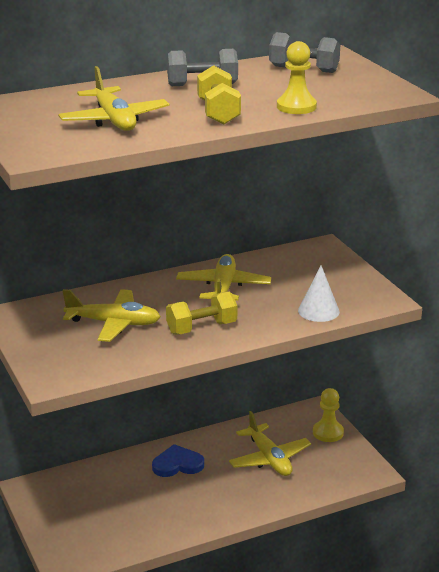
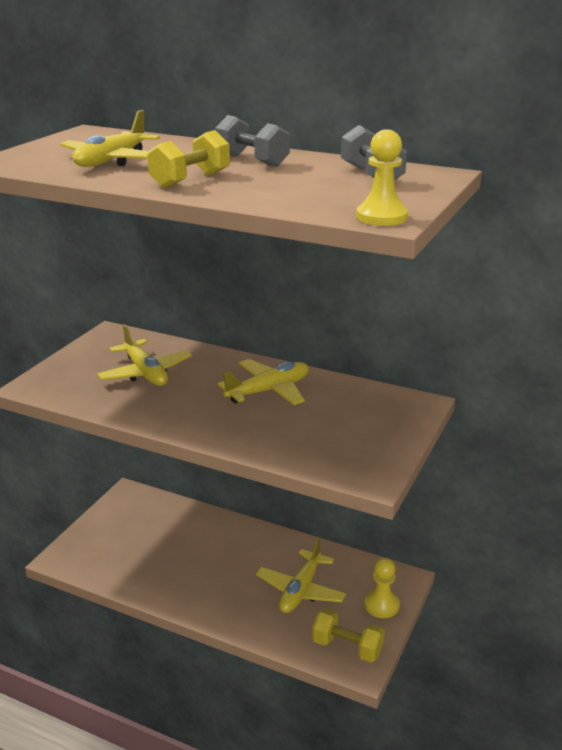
camera: 50 degrees right, 0 degrees up
(177, 464) = (234, 545): blue heart -> none
(201, 328) = (187, 410): yellow dumbbell -> yellow dumbbell (347, 647)
(296, 107) = (260, 196): yellow pawn -> yellow pawn (381, 217)
(318, 311) = (295, 451): white cone -> none

